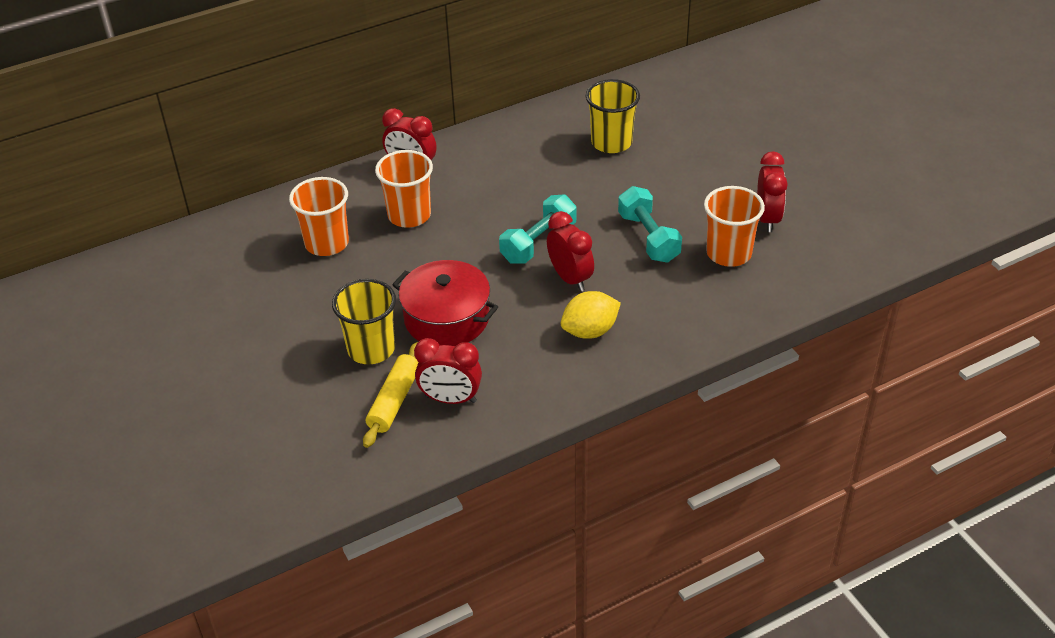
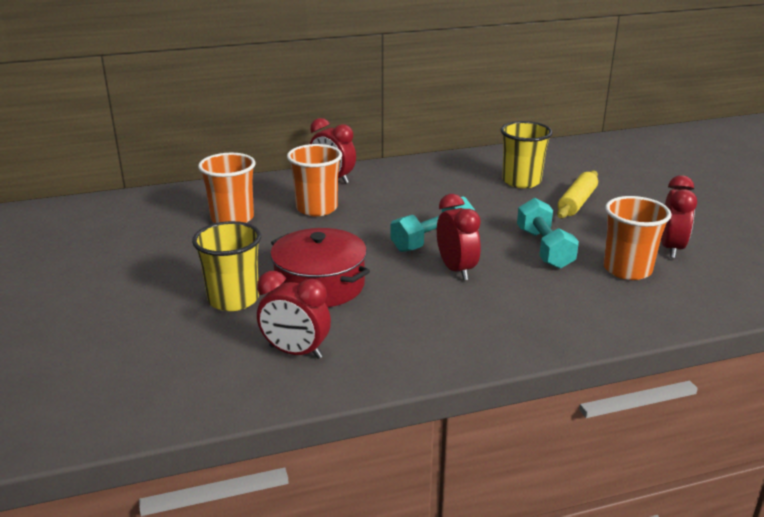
camera: 10 degrees right, 15 degrees down
(394, 401) = (235, 345): yellow rolling pin -> yellow rolling pin (577, 202)
(590, 331) = (465, 313): yellow lemon -> none

